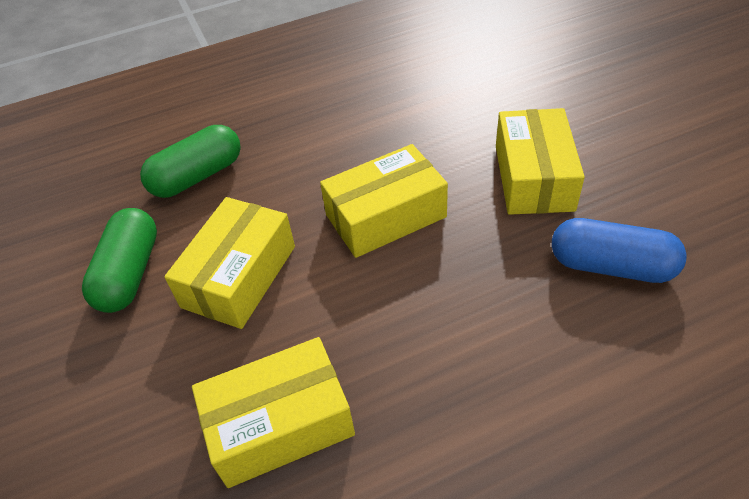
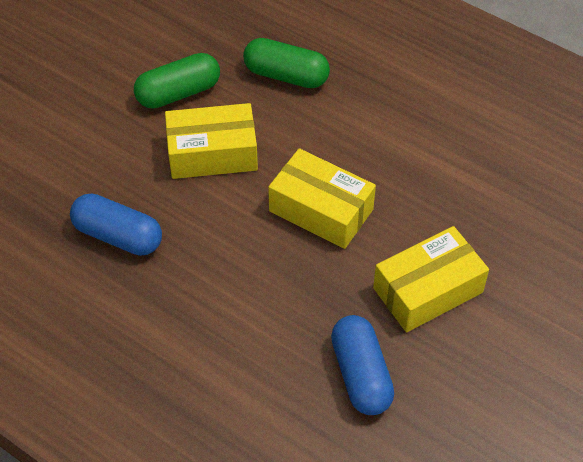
camera: 55 degrees right, 5 degrees up
(280, 424) = (118, 236): yellow box -> blue capsule

